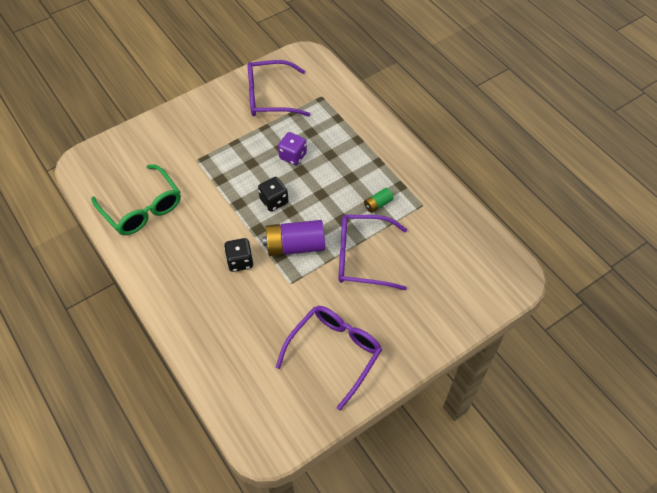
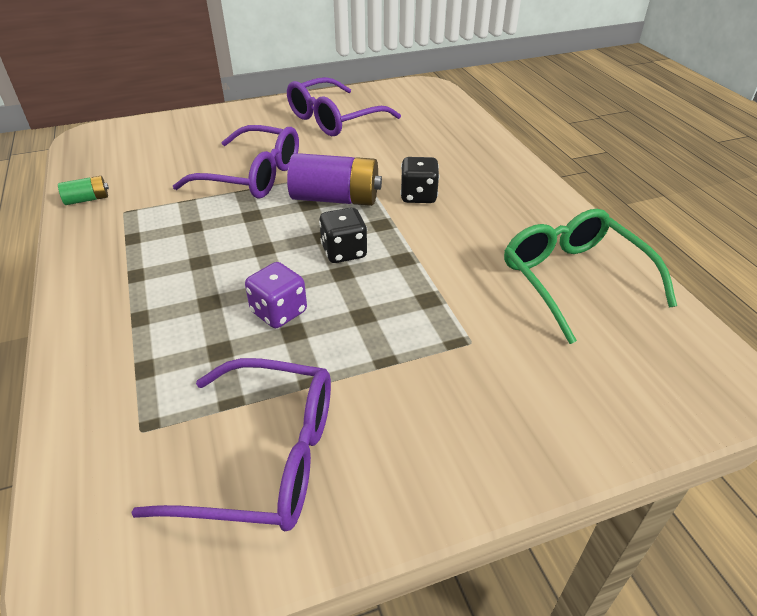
camera: 165 degrees left, 15 degrees down
(378, 204) = (187, 222): green battery -> green battery (87, 199)

